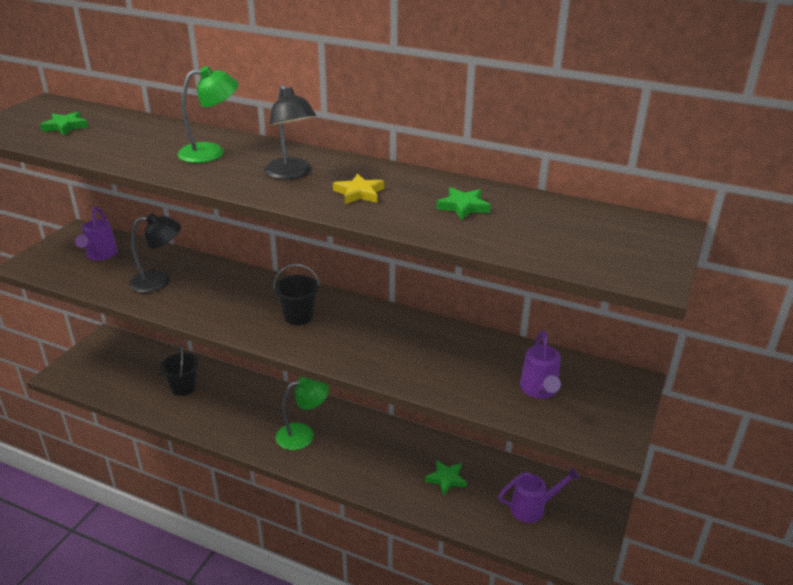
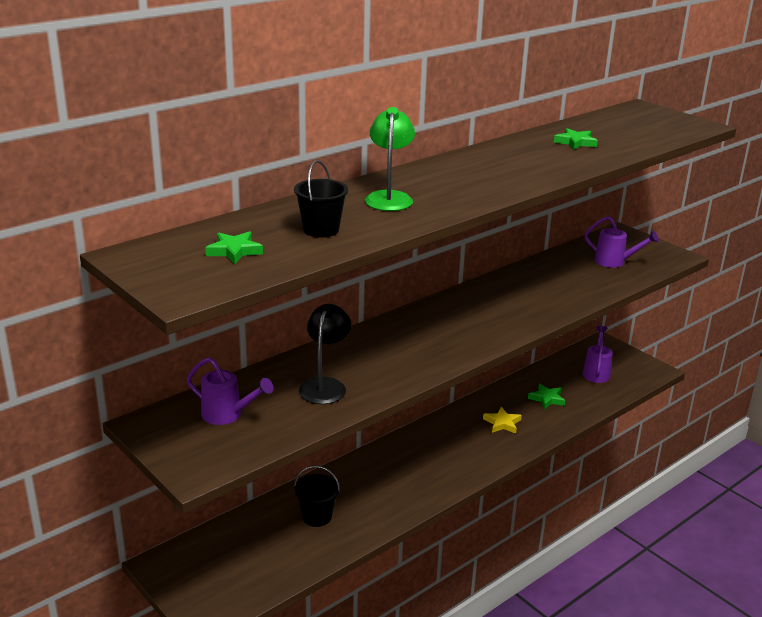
camera: 65 degrees left, 5 degrees down
(291, 174) = (470, 178): black lamp -> none
(298, 316) = (453, 326): black bucket -> black bucket (321, 230)
(303, 434) = (447, 455): green lamp -> none
(359, 193) = (528, 164): yellow star -> yellow star (502, 423)

